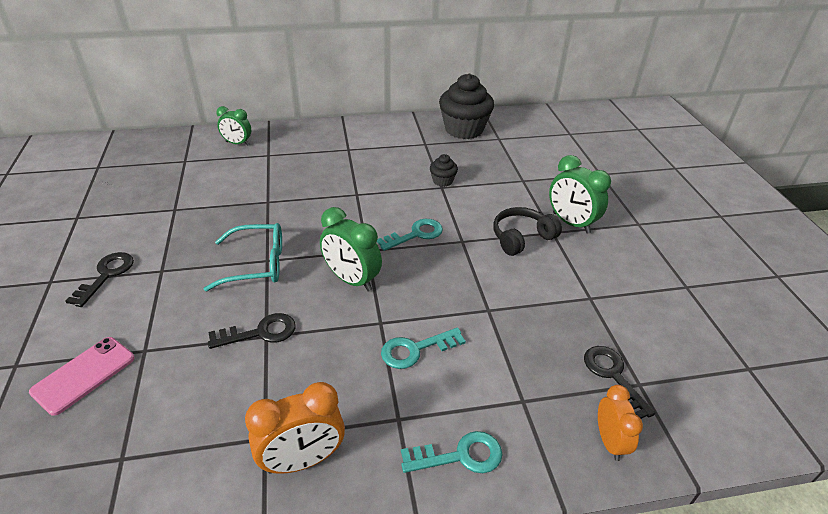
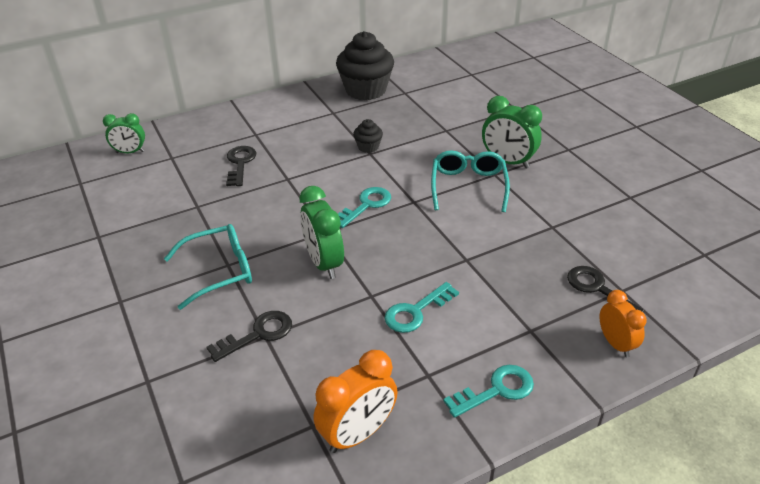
camera: 15 degrees left, 0 degrees up
(84, 375) = (96, 420): pink phone -> none
(106, 275) = (61, 320): black key -> black key (240, 163)
(352, 280) = (324, 263): green clock -> green clock turned 45 degrees clockwise
(521, 238) = (468, 186): black headphones -> turquoise glasses

